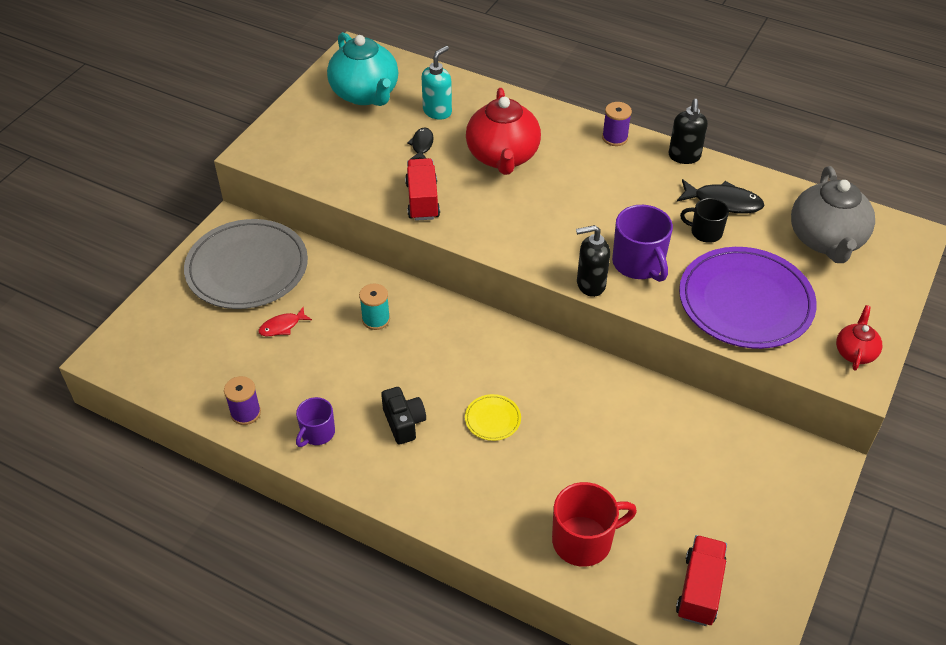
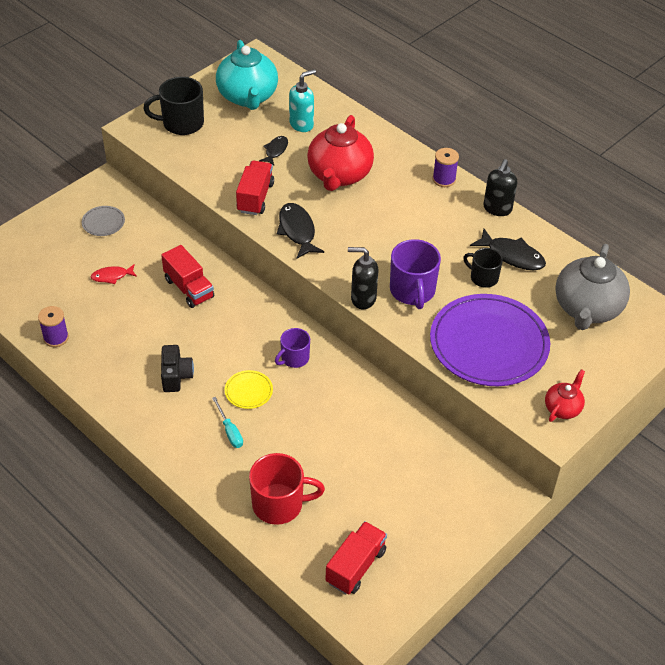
camera: 15 degrees right, 0 degrees up
(247, 268) = (103, 222): grey plate -> grey plate, size x0.41
(304, 137) = (181, 123): none -> black mug
(317, 433) = (104, 367): purple mug -> purple mug (294, 358)
(376, 319) = (189, 288): turquoise spool -> red truck
(485, 226) = (297, 231): none -> black fish
(491, 470) = (229, 431): none -> turquoise screwdriver

